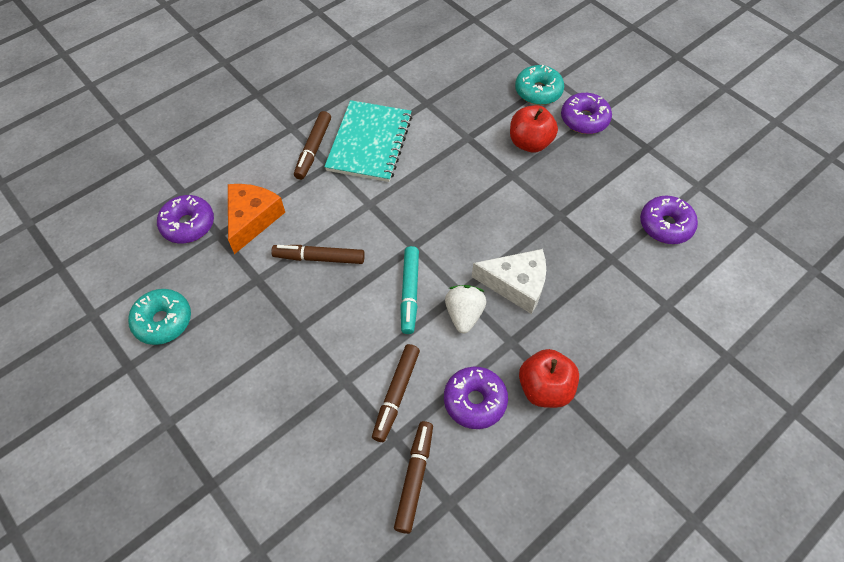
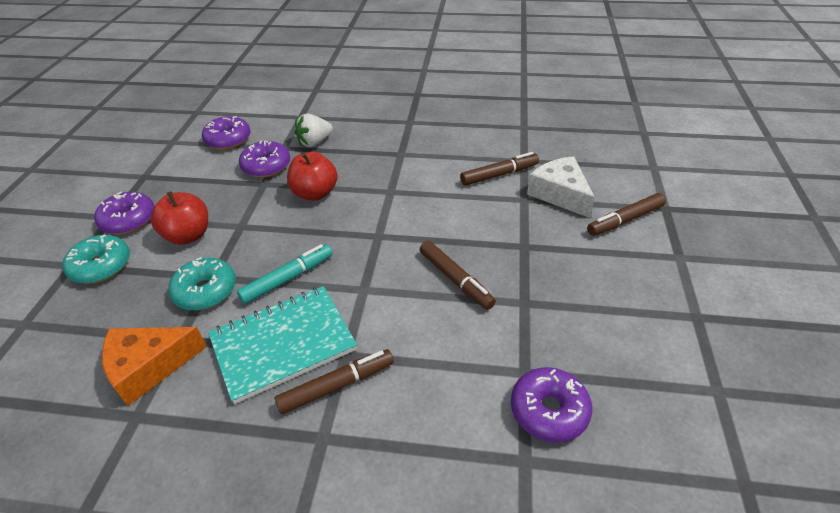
camera: 130 degrees left, 15 degrees down
(163, 321) = (641, 330): turquoise donut -> turquoise donut (206, 291)
(252, 219) = (477, 360): orange cheese -> orange cheese (149, 367)
(410, 293) = (421, 212): turquoise marker -> turquoise marker (288, 278)
(414, 478) = (531, 142): brown marker -> brown marker (625, 220)
(464, 314) = (406, 180): white strawberry -> white strawberry (315, 142)
(475, 401) = (458, 147): purple donut -> purple donut (266, 166)
(516, 284) = (353, 172): white cheese -> white cheese (560, 194)
(545, 388) = (415, 129): red apple -> red apple (315, 193)

